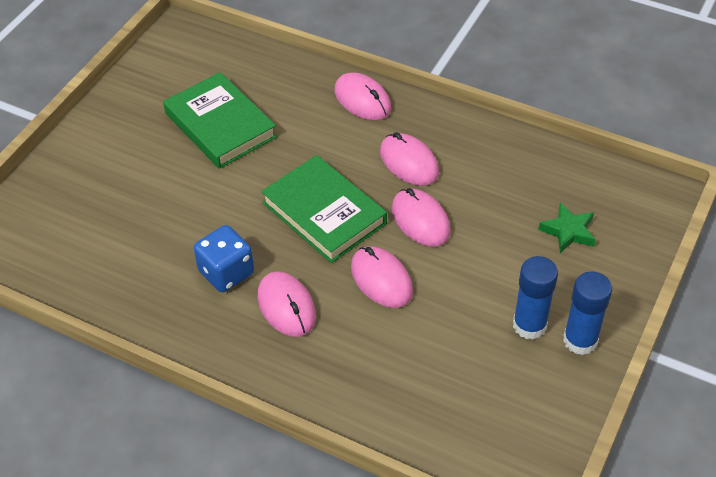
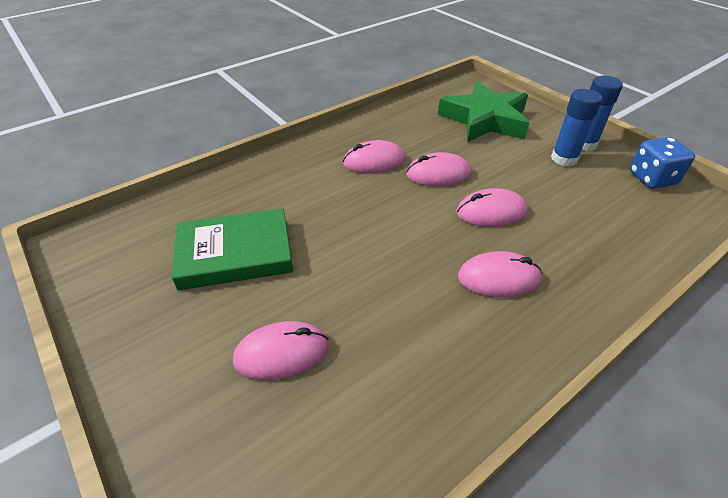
camera: 65 degrees left, 5 degrees down
(226, 272) = (436, 309): blue dice -> blue dice (652, 178)
(324, 213) = (398, 221): green book -> none
(362, 100) = (287, 162): pink mouse -> pink mouse (281, 353)
(568, 231) = (484, 120): green star -> green star, size x2.18

